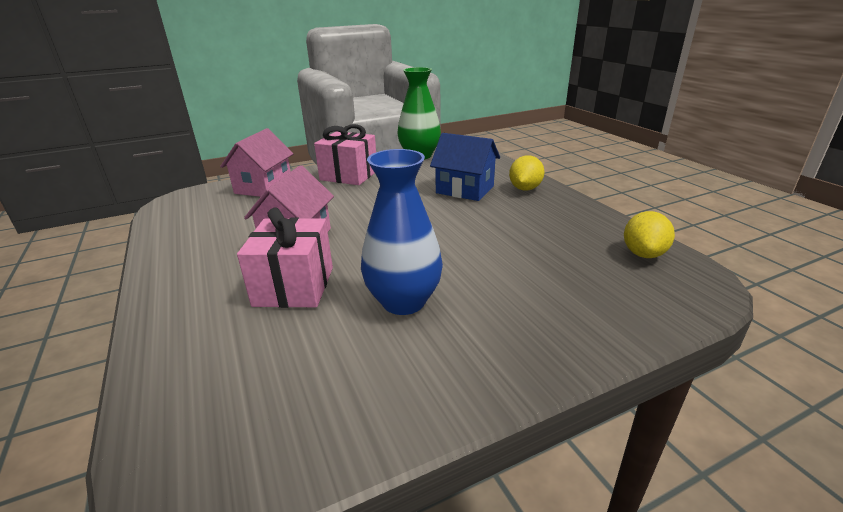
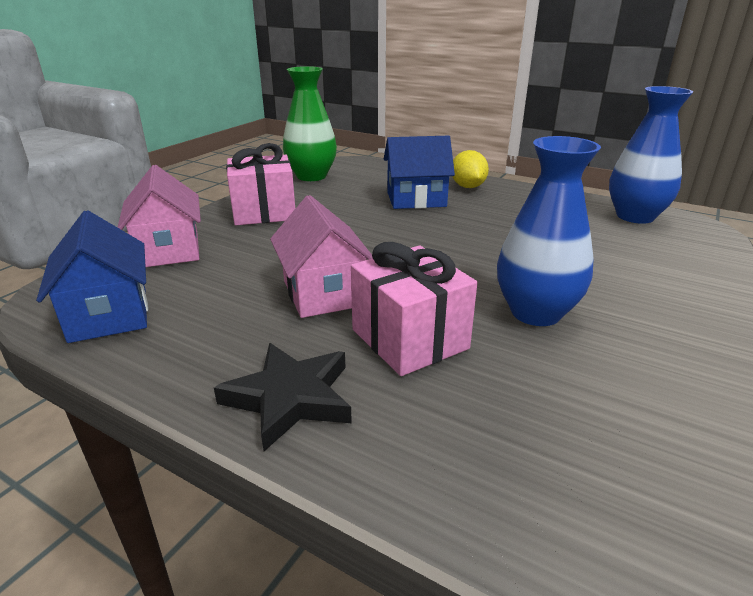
camera: 35 degrees left, 0 degrees up
(184, 293) = (290, 398): none -> black star
(185, 216) = (109, 314): none -> blue house
(643, 254) = (635, 216): yellow lemon -> blue vase

